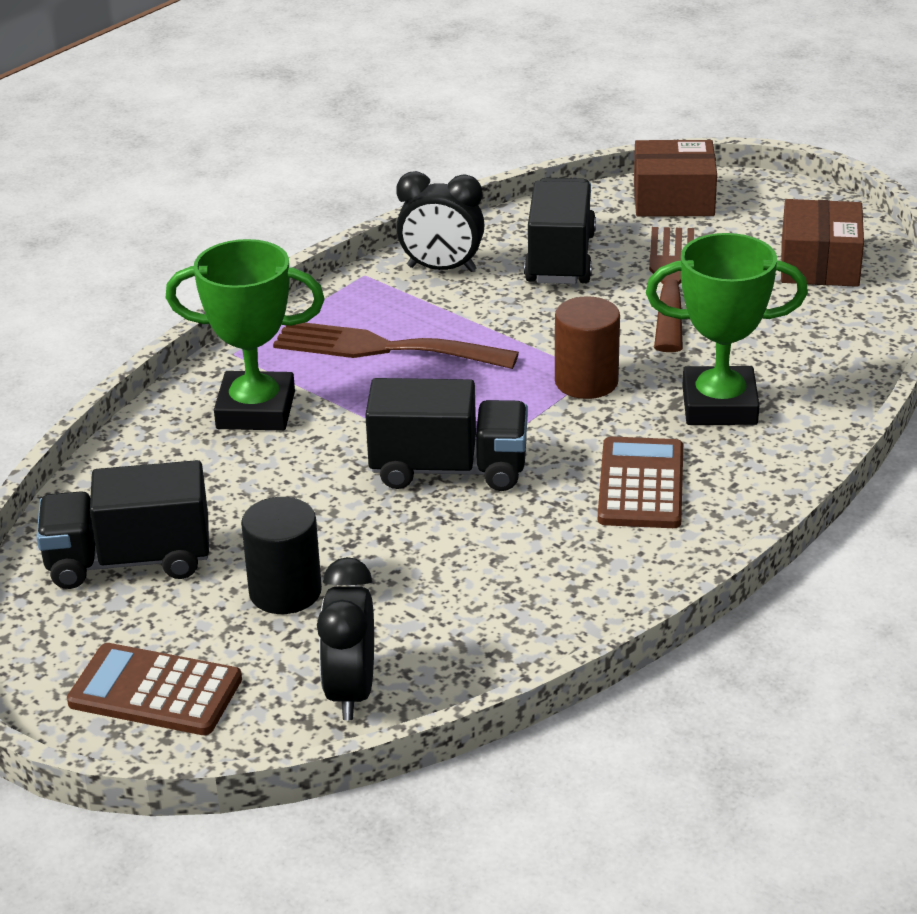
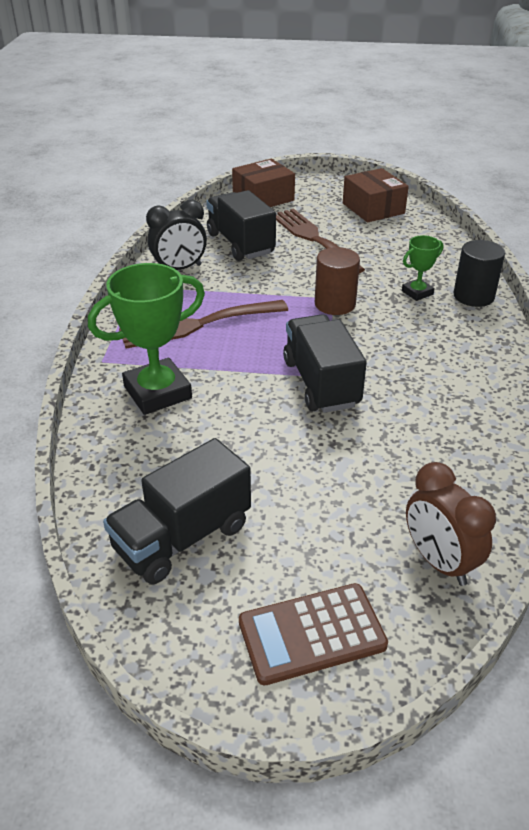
camera: 35 degrees left, 5 degrees up
(285, 592) = (315, 509): black cylinder -> black cylinder (473, 296)
(351, 692) = (439, 561): black clock -> brown clock
(449, 469) = (321, 383): black truck -> black truck turned 75 degrees counterclockwise
(641, 484) = (434, 350): brown calculator -> none
(719, 405) = (417, 293): green trophy -> green trophy, size x0.52

